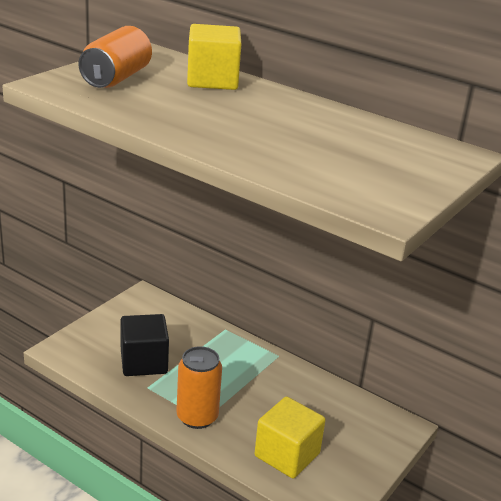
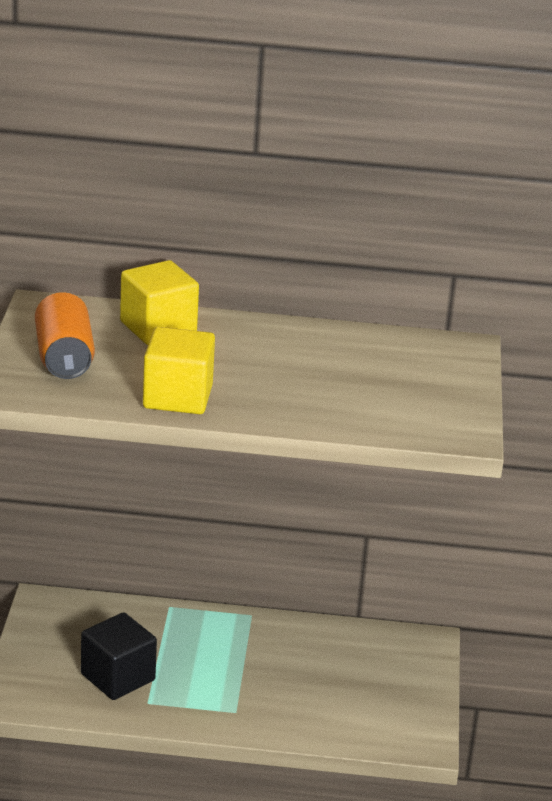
camera: 30 degrees left, 0 degrees up
(197, 417) = (227, 712): orange can -> none
(287, 455) = (345, 713): yellow cube -> yellow cube (177, 397)

